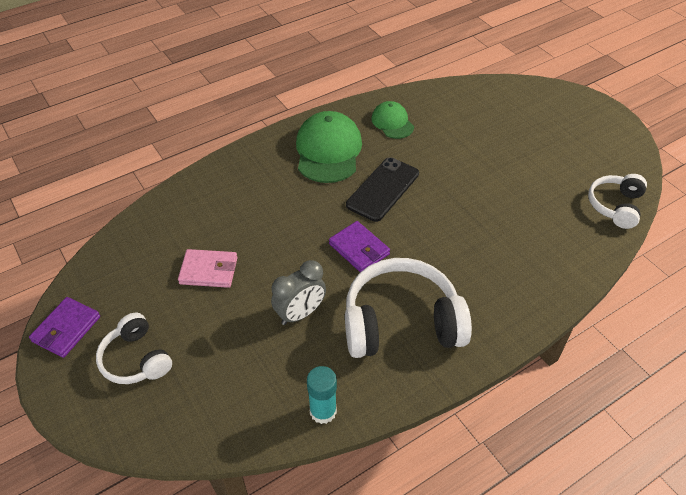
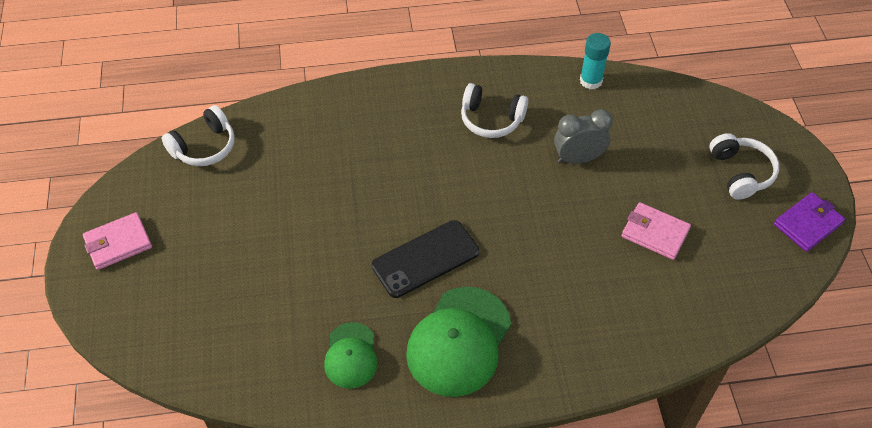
camera: 155 degrees left, 5 degrees up
(359, 249) = (491, 199): purple wallet -> none
(401, 323) = (491, 119): white headphones -> white headphones, size x0.57
(596, 128) = (118, 243): none -> pink wallet

